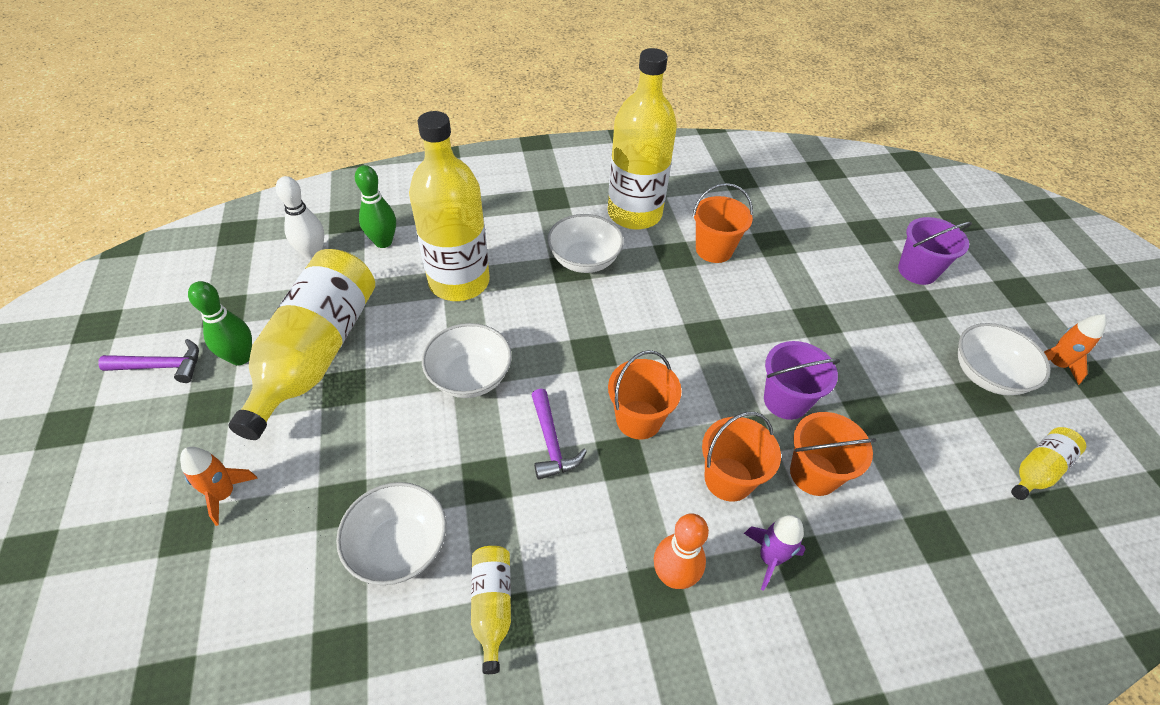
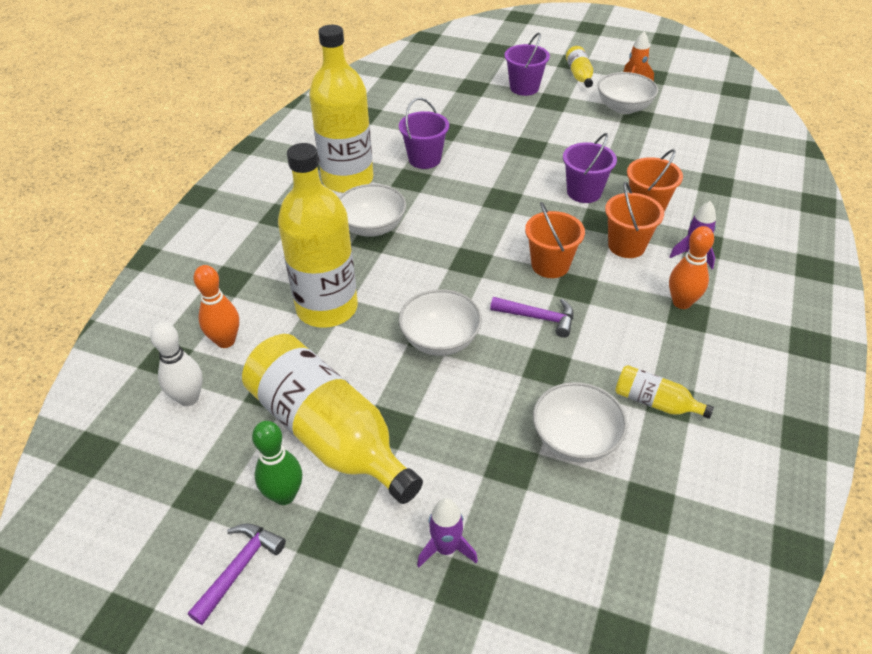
camera: 55 degrees left, 5 degrees down
(224, 494) = (446, 548): orange rocket -> purple rocket
(383, 242) = (225, 341): green bowling pin -> orange bowling pin
(714, 250) = (424, 159): orange bucket -> purple bucket
(1038, 470) = (697, 127): yellow bottle -> yellow bottle (579, 75)

